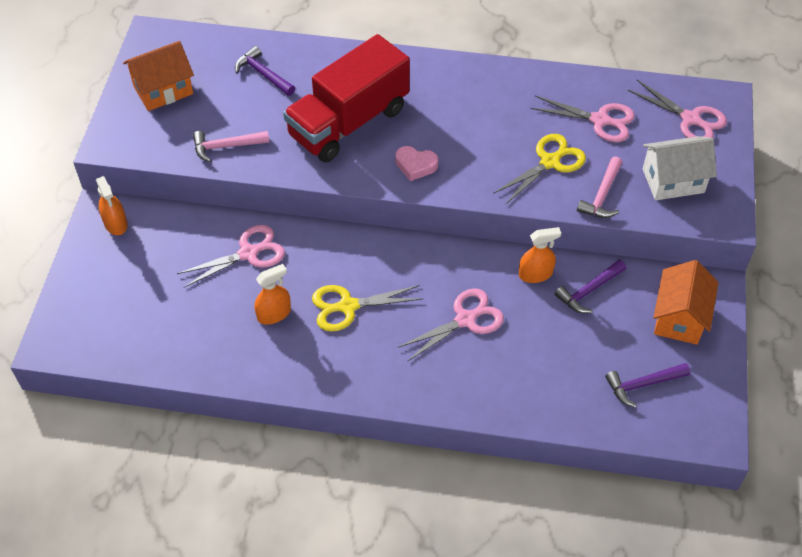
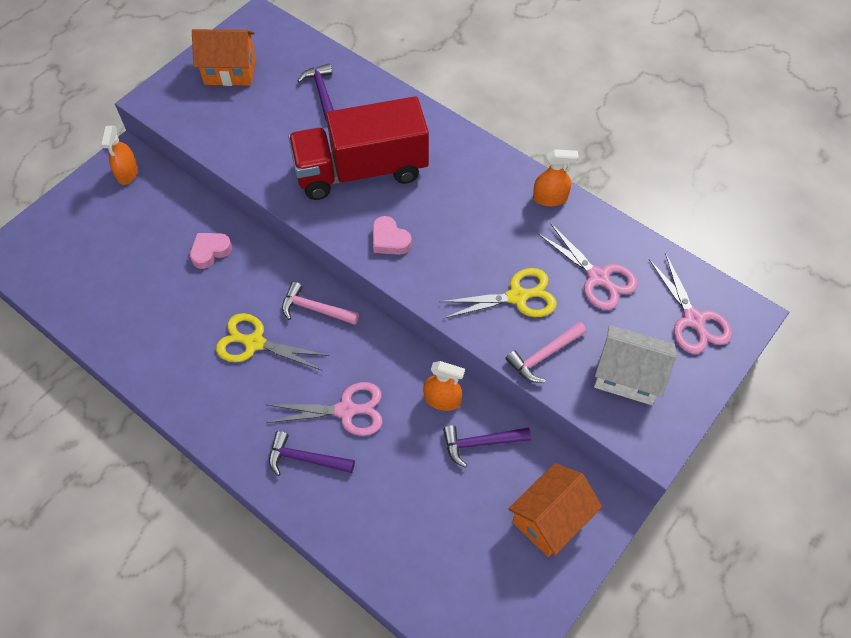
camera: 30 degrees right, 5 degrees up
(226, 147) = (242, 145): pink hammer -> pink hammer (315, 309)
(249, 253) = (210, 251): pink scissors -> pink heart
(274, 314) = (189, 317): orange spray bottle -> orange spray bottle (550, 198)
(642, 385) = (463, 568): purple hammer -> purple hammer (305, 459)

